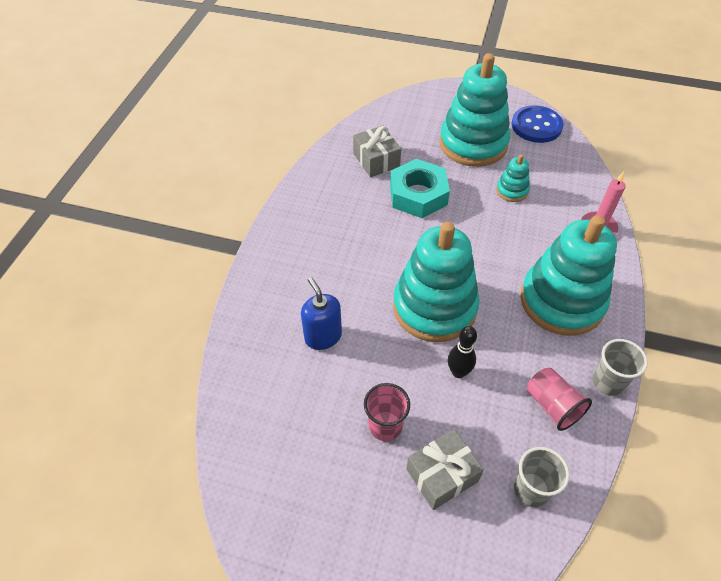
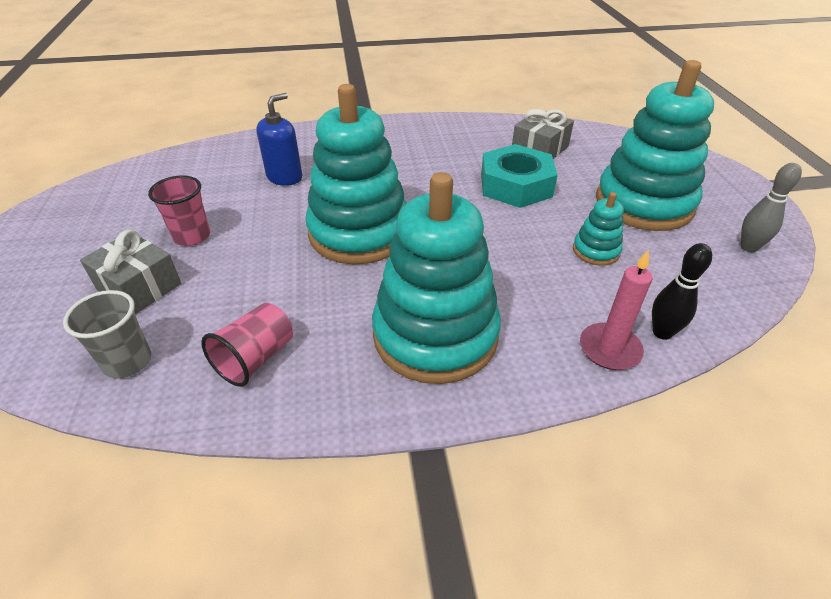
camera: 65 degrees right, 10 degrees down
(458, 372) = (277, 269): black bowling pin -> black bowling pin (662, 332)
(536, 126) = (748, 247): blue button -> grey bowling pin
(607, 382) = (316, 411): grey cup -> none

